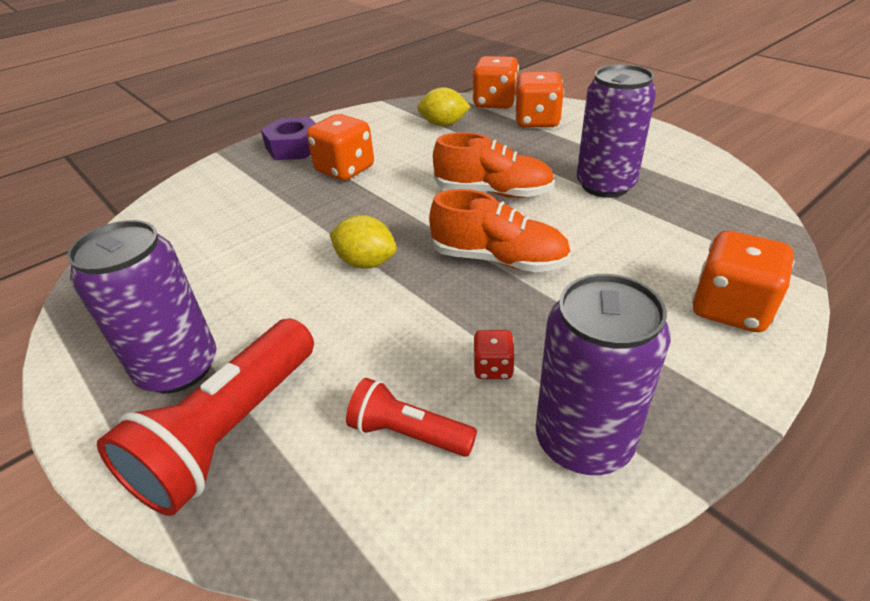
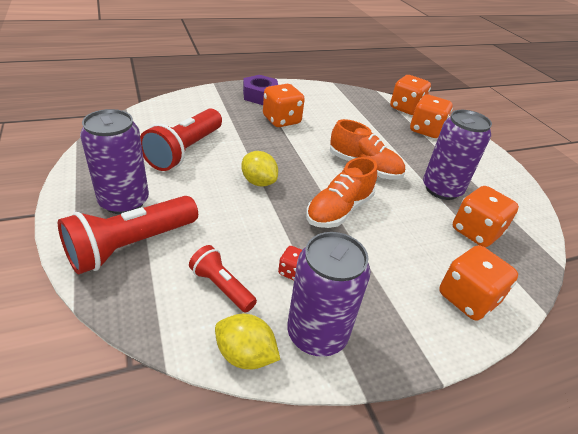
camera: 15 degrees right, 0 degrees up
(231, 259) = (185, 151): none -> red flashlight
(443, 124) = (362, 112): yellow lemon -> yellow lemon (245, 355)
(499, 259) = (339, 210): orange shoe -> orange shoe turned 90 degrees clockwise
(680, 222) = (476, 232): none -> orange dice

